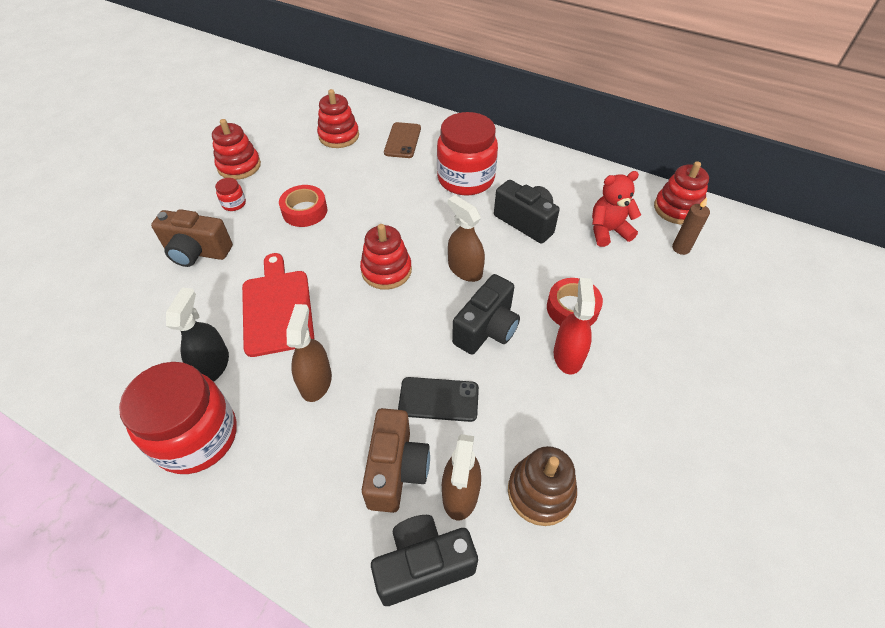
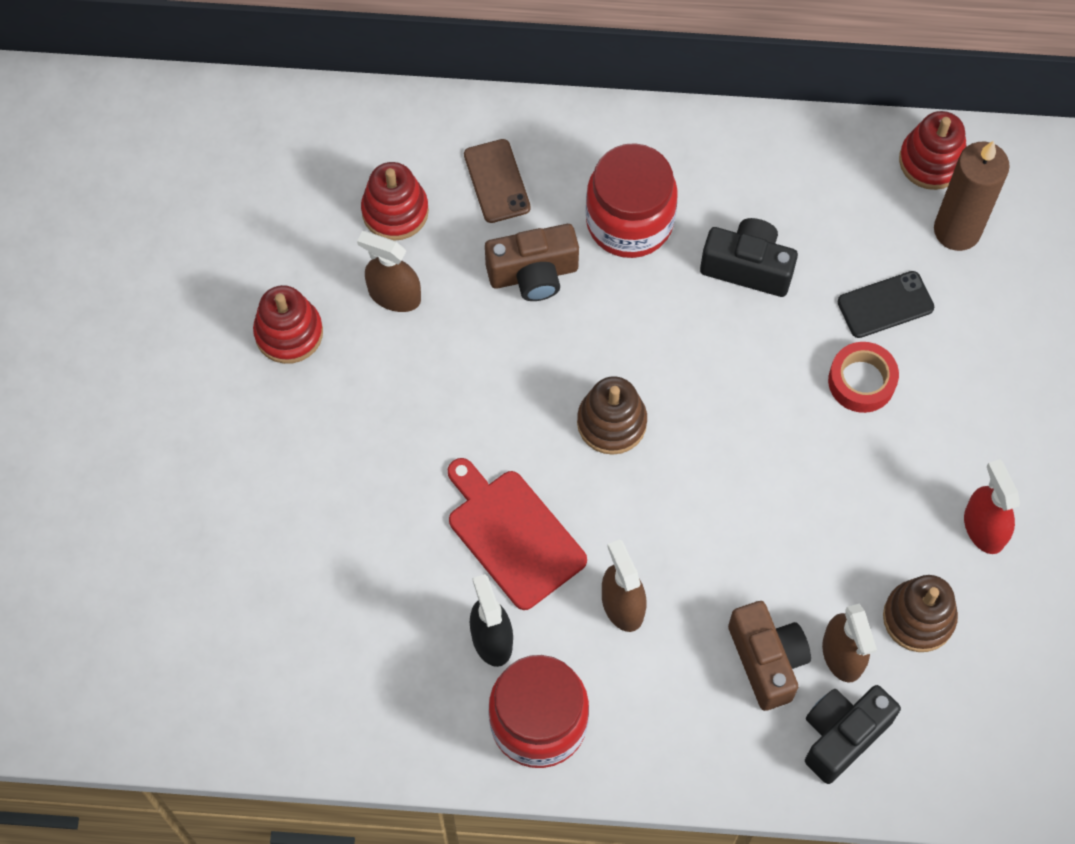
camera: 25 degrees left, 15 degrees up
(197, 252) = (348, 500): brown camera -> brown camera (533, 274)
(234, 204) = (335, 403): red jar -> none
(305, 211) = (442, 373): red tape -> none
(386, 270) = (611, 422): red stacking toy -> brown stacking toy
(438, 399) = (768, 565): black phone -> black phone (885, 305)
(465, 269) = (707, 378): brown spray bottle -> brown spray bottle (394, 295)
(487, 329) = (776, 453): black camera -> none
(568, 355) = (882, 448): red spray bottle -> red spray bottle (984, 528)
(608, 231) = (858, 239): red teddy bear -> none
(681, 248) = (957, 230): brown candle -> brown candle, size x1.96

